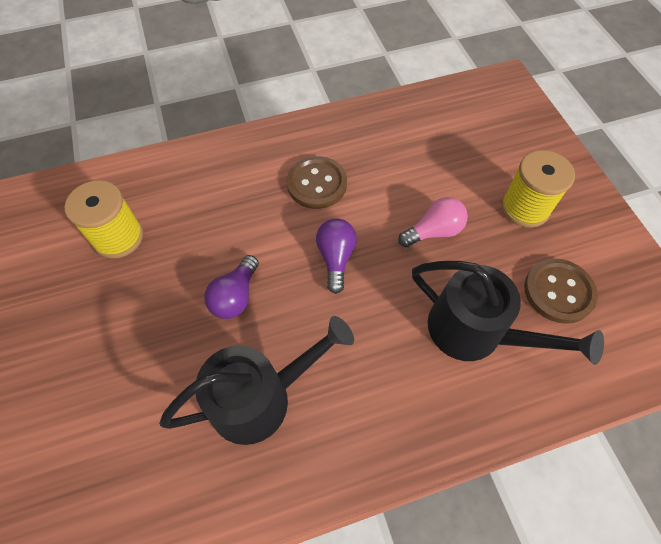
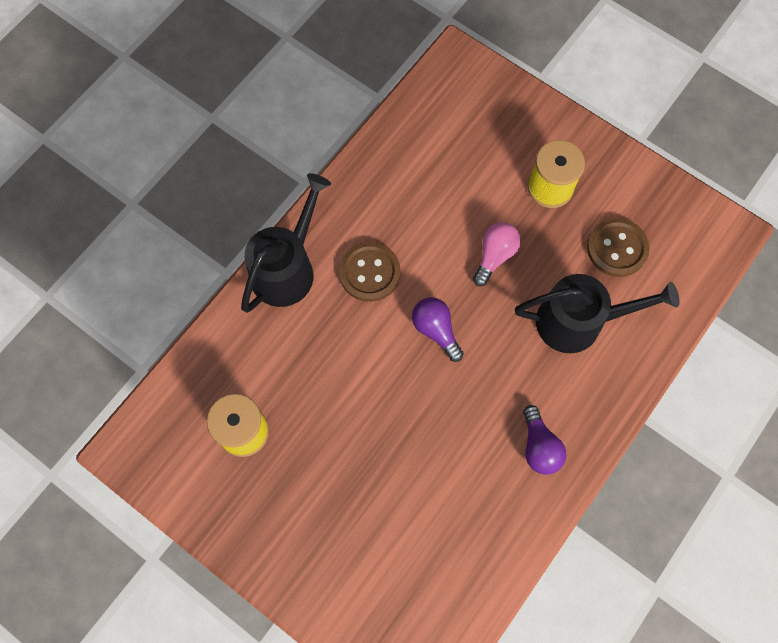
camera: 35 degrees left, 10 degrees up
(235, 296) = (383, 414): purple light bulb -> purple light bulb (539, 446)
(260, 397) = (464, 475): black watering can -> black watering can (287, 268)

